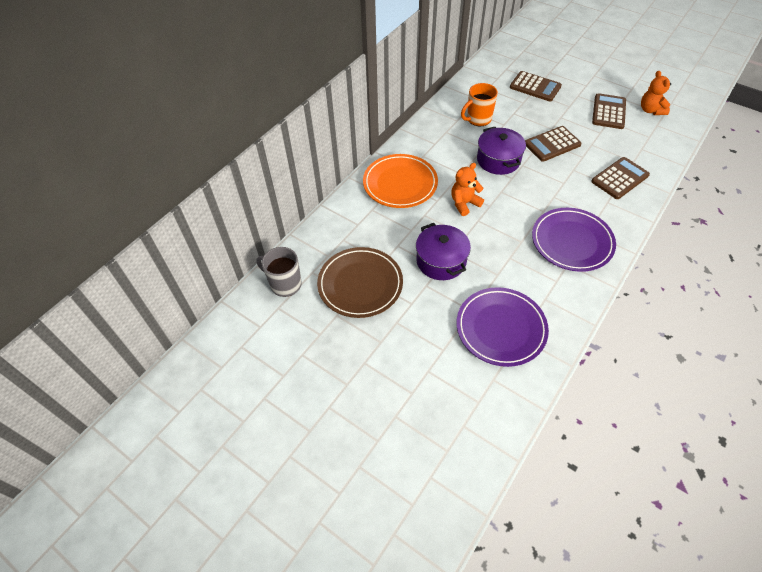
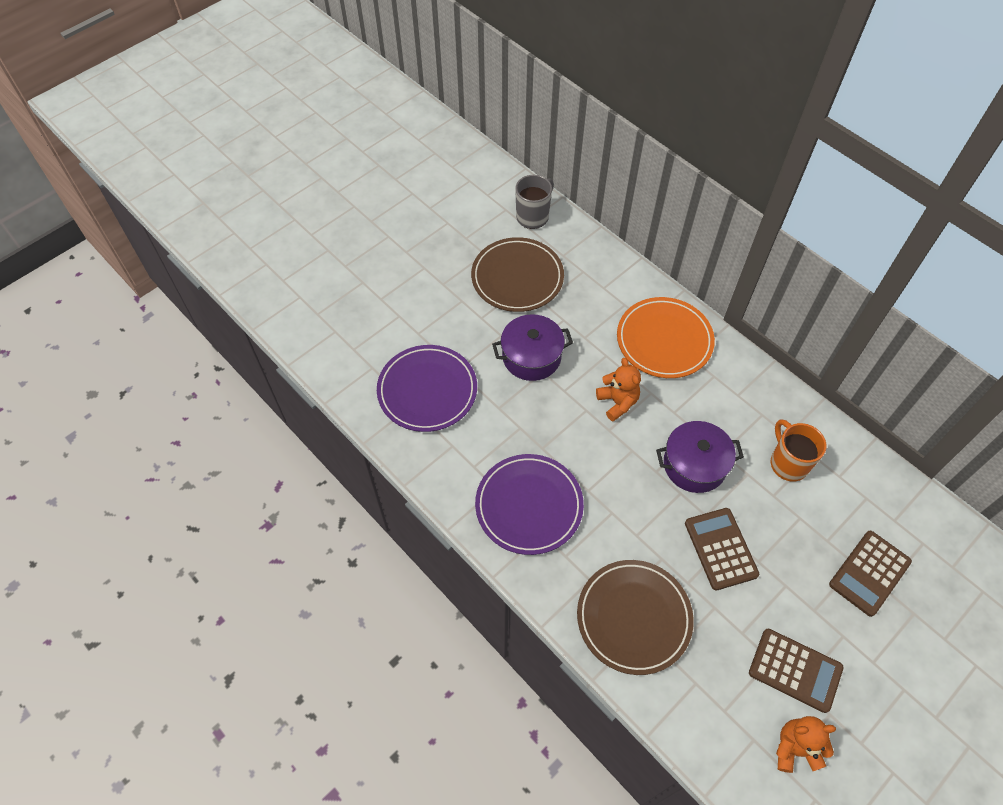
camera: 100 degrees right, 5 degrees up
(620, 178) = (633, 618): brown calculator -> brown plate

